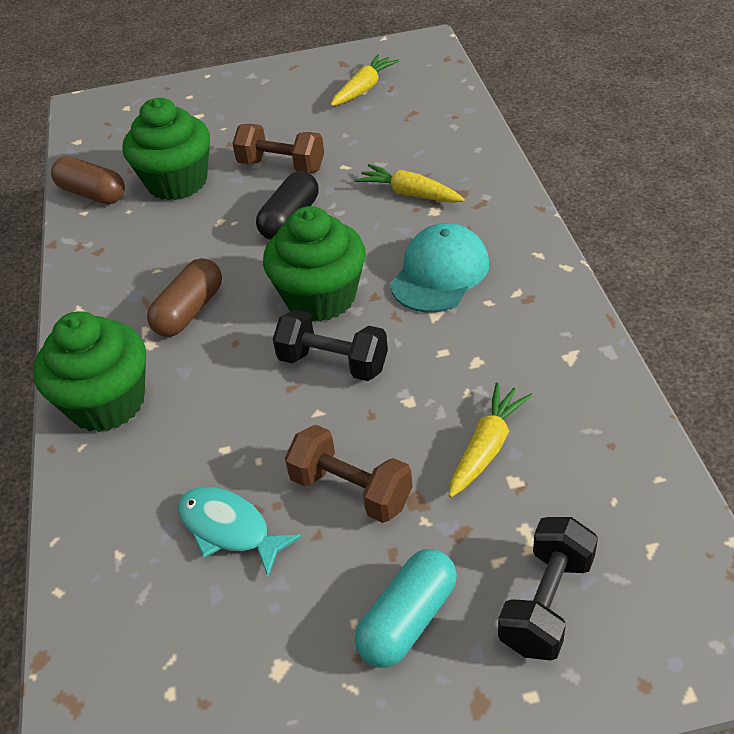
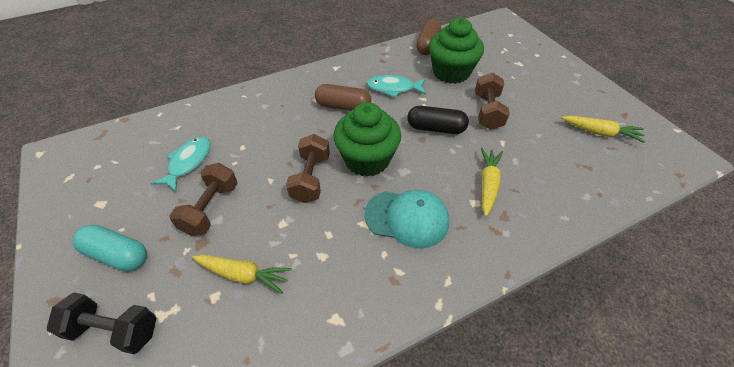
camera: 70 degrees right, 5 degrees up
(107, 403) = (272, 96): green cupcake -> none
(178, 248) = (393, 88): none -> turquoise fish
(333, 363) = (311, 178): black dumbbell -> brown dumbbell

